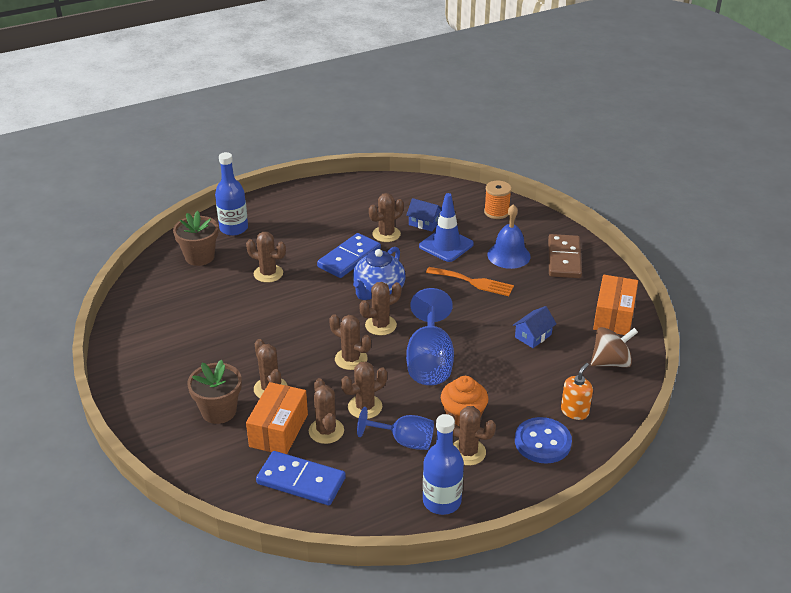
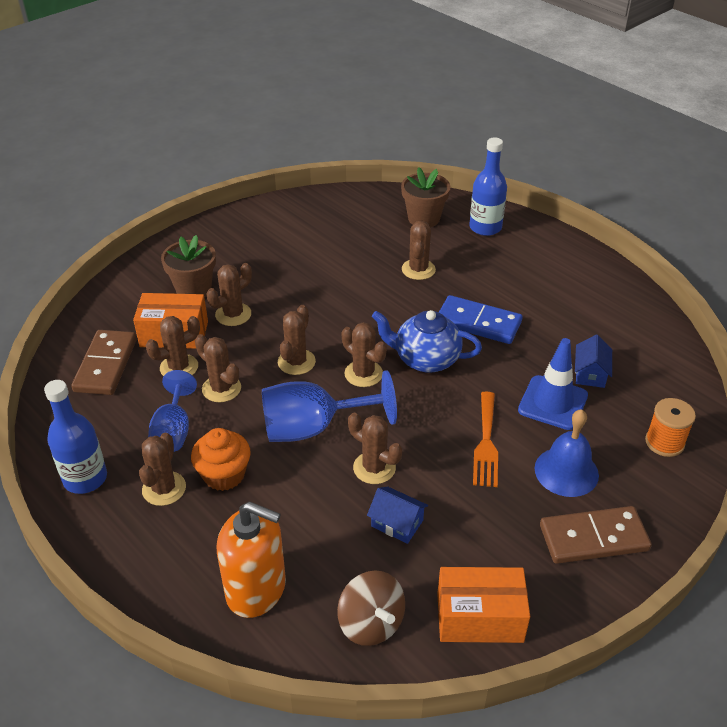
camera: 75 degrees right, 5 degrees up
(301, 481) = (106, 365): blue domino -> brown domino
(386, 234) = (544, 344): brown cactus -> brown cactus (374, 468)
(542, 442) = (192, 560): blue button -> none
(574, 411) = (256, 589): orange soap dispenser -> orange soap dispenser, size x1.78

